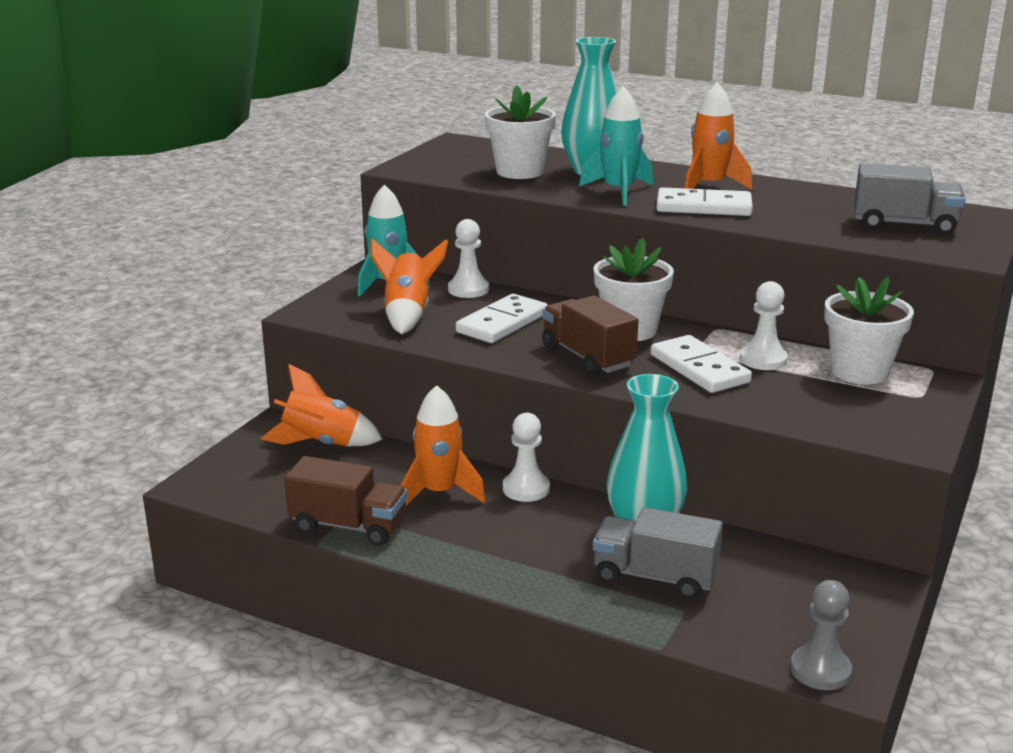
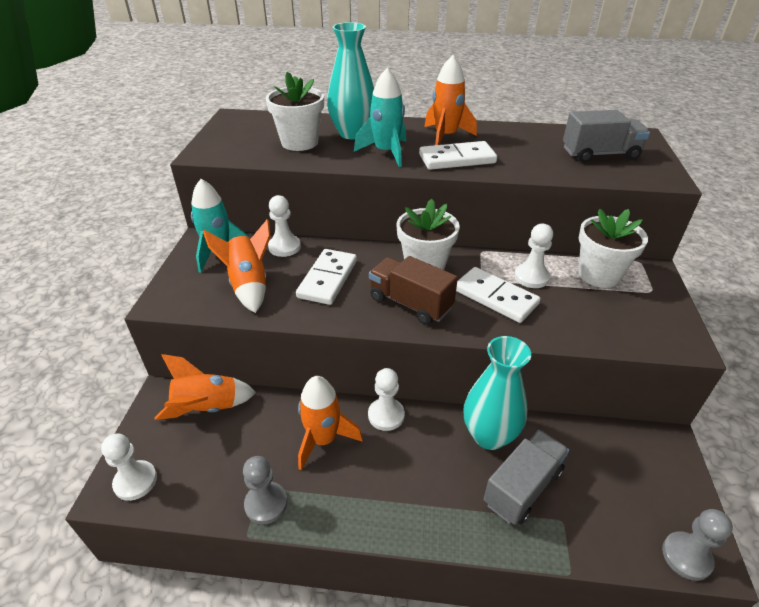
camera: 20 degrees left, 15 degrees up
(221, 482) = (135, 481): none -> white pawn
(348, 526) = (266, 504): brown truck -> grey pawn
(654, 576) = (522, 487): grey truck -> grey truck turned 135 degrees clockwise

